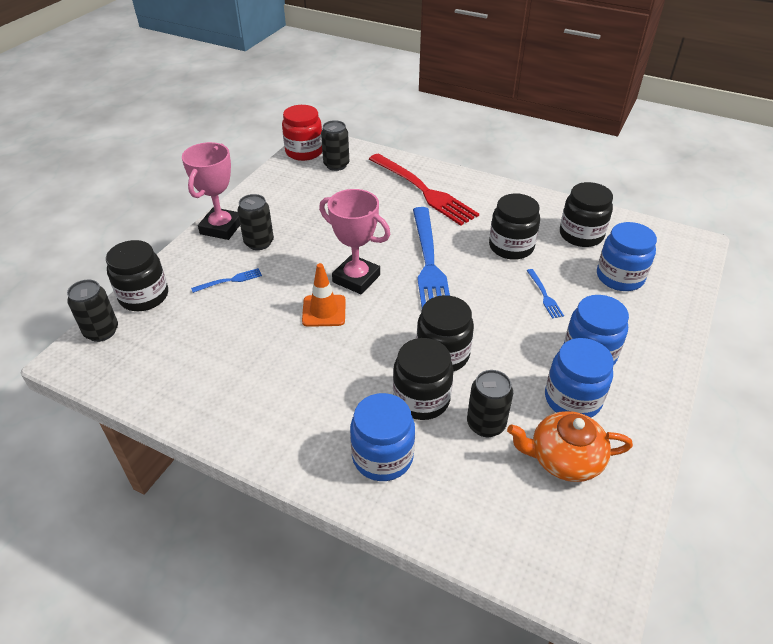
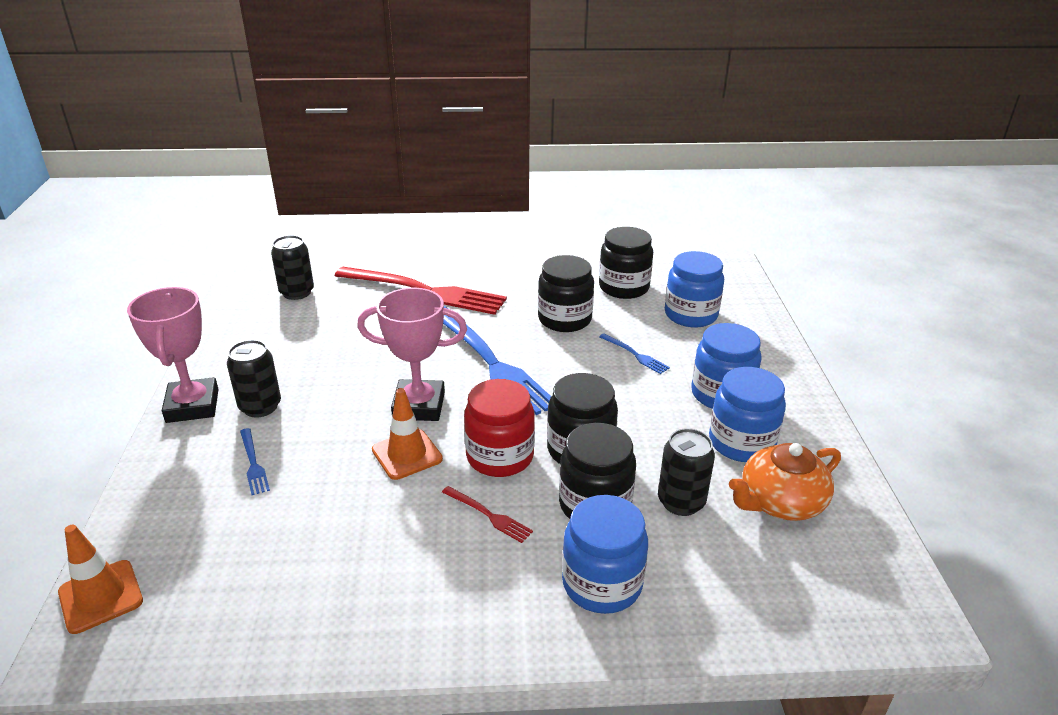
camera: 30 degrees left, 10 degrees down
(101, 331) = (101, 596): black can -> orange traffic cone
(144, 296) = (137, 526): black jar -> none
(230, 280) = (253, 463): blue fork -> blue fork turned 120 degrees clockwise
(304, 152) = (243, 289): red jar -> red jar (500, 456)
(345, 375) = (489, 515): none -> red fork

